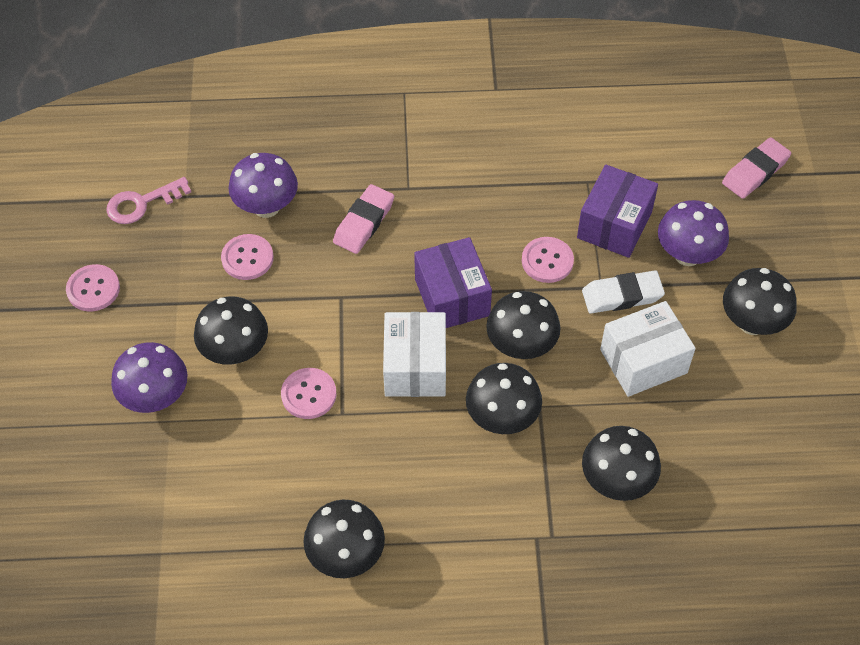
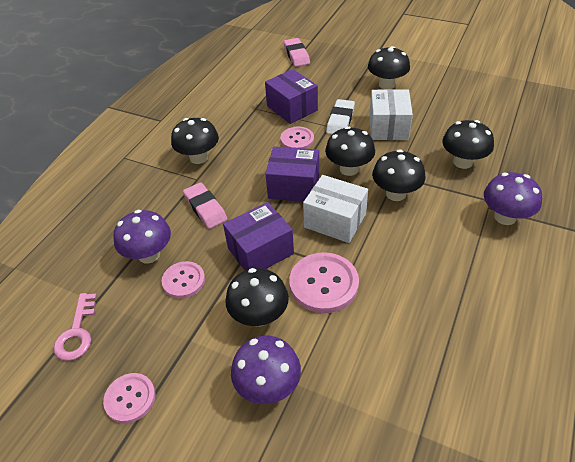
camera: 60 degrees left, 10 degrees down
(309, 394) = (324, 284): pink button -> pink button, size x1.59
(326, 310) = (260, 251): none -> purple box
(346, 555) = (467, 307): black mushroom -> black mushroom (198, 158)
(687, 254) = (330, 91): purple mushroom -> purple mushroom (505, 217)

